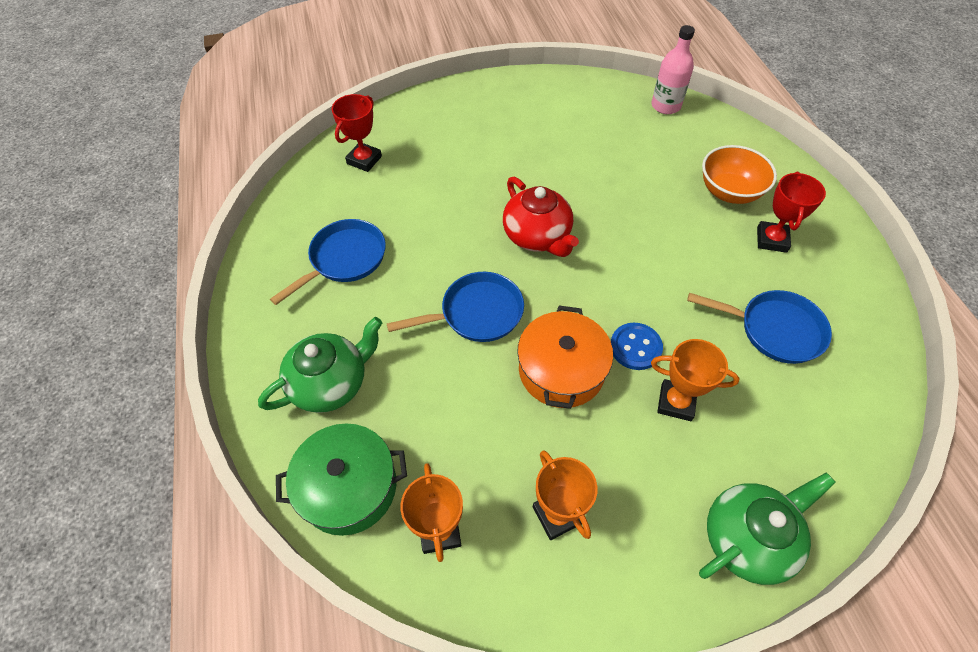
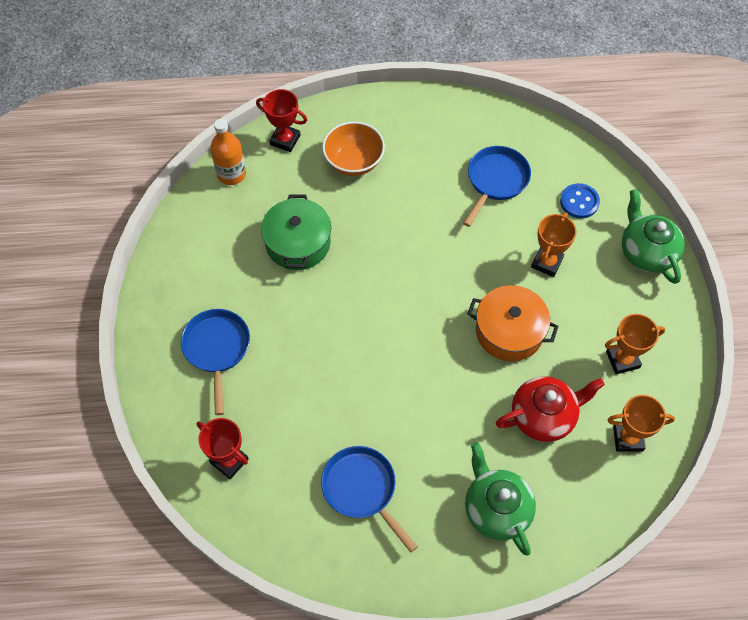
camera: 80 degrees left, 5 degrees up
(349, 487) = (589, 500): green pot -> green pot (298, 243)
(476, 313) = (445, 383): blue pan -> blue pan (217, 349)
(537, 236) = (370, 319): red teapot -> red teapot (544, 416)
(635, 347) = (496, 275): blue button -> blue button (579, 202)
(665, 106) = (231, 174): pink bottle -> orange bottle
(771, 240) = (412, 151): red trophy -> red trophy (285, 140)

